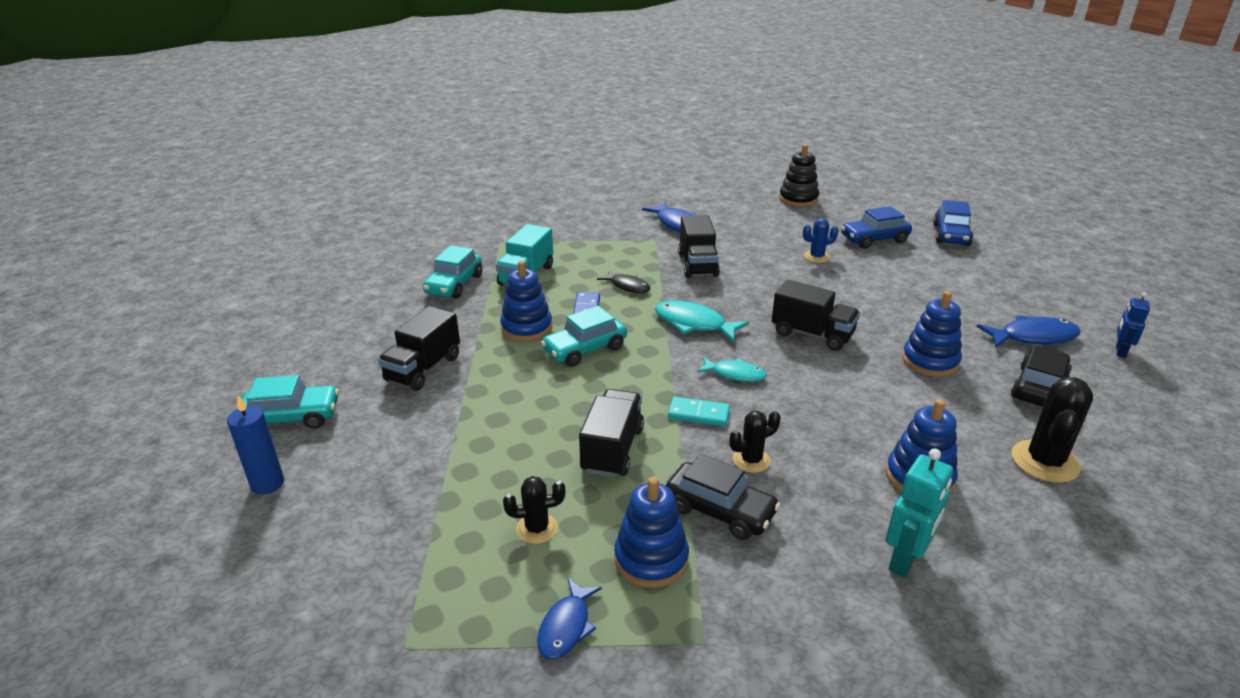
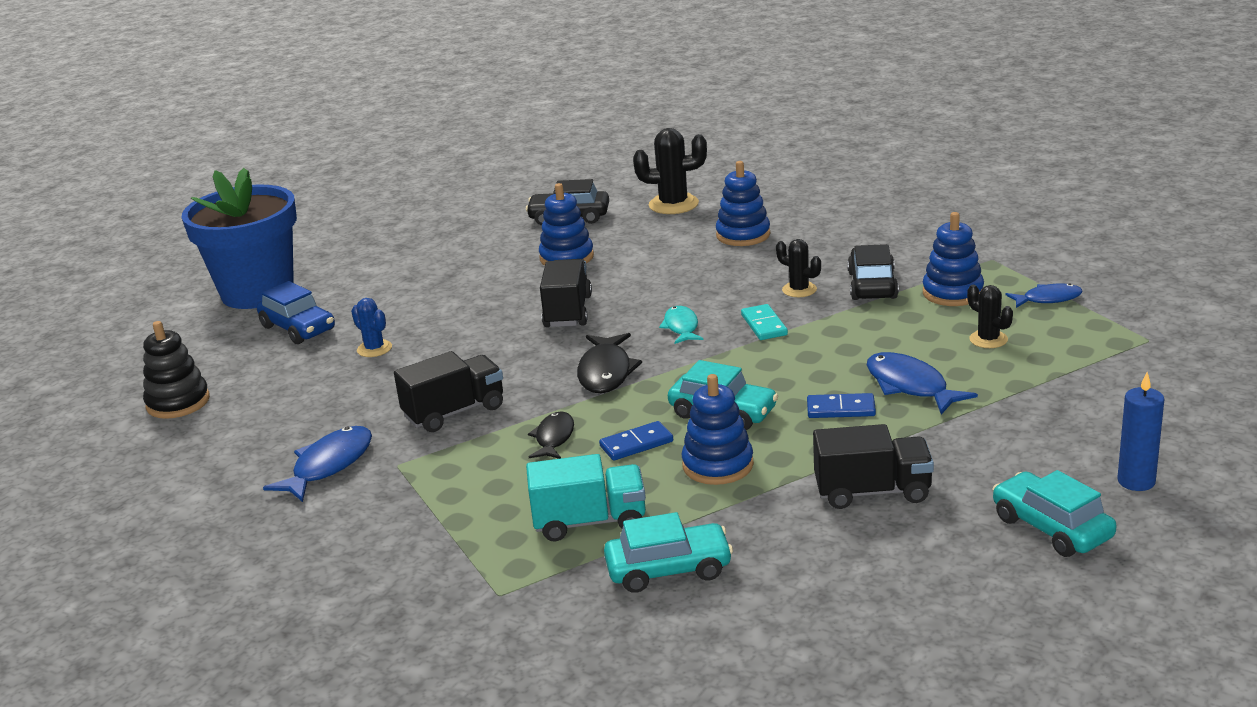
camera: 115 degrees left, 5 degrees down
(529, 397) = (841, 409): none -> blue domino
(612, 449) = (860, 344): black truck -> none
(693, 324) = (606, 372): turquoise fish -> black fish
(905, 560) = (837, 225): turquoise robot -> none
(951, 235) = (257, 292): blue car -> blue flower pot
(1033, 337) = (480, 228): blue fish -> blue fish (910, 386)
(1120, 351) = (477, 199): blue robot -> none

